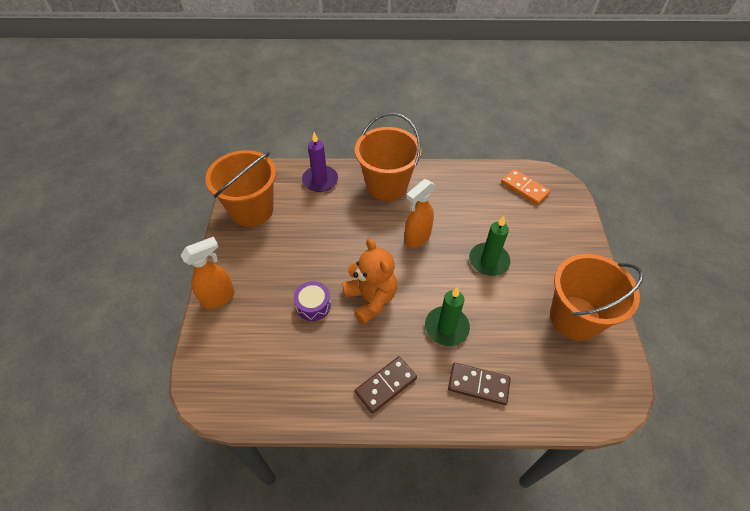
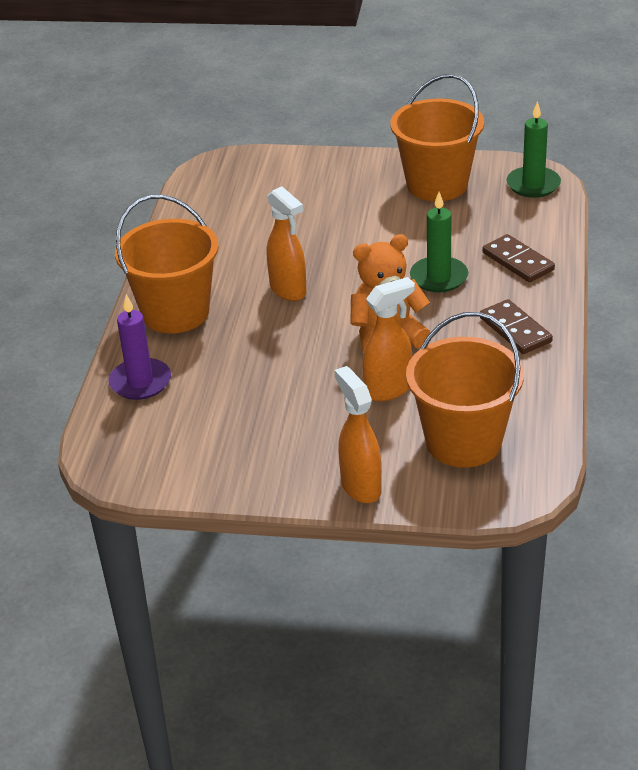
camera: 80 degrees left, 15 degrees down
(252, 210) = (184, 459): orange bucket -> orange bucket (463, 441)
(313, 305) = (389, 389): purple drum -> orange spray bottle
(478, 384) = (518, 261): brown domino -> brown domino turned 60 degrees counterclockwise
(488, 261) = (342, 235): green candle -> green candle (533, 185)
(524, 188) = (222, 191): orange domino -> none

